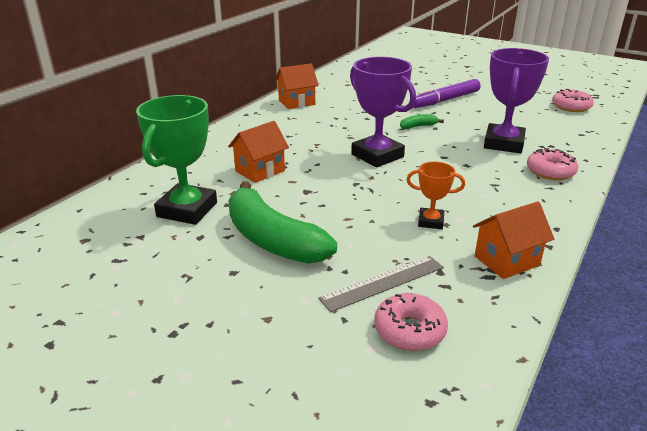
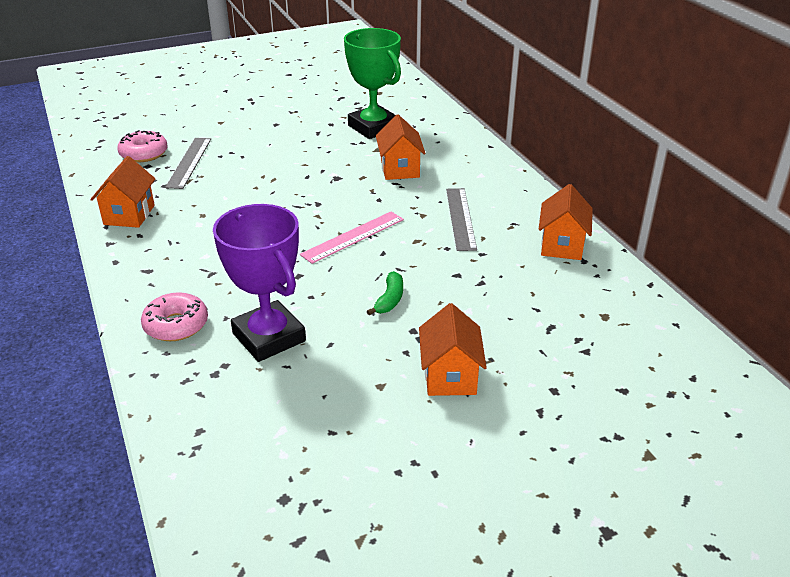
camera: 125 degrees right, 5 degrees up
(272, 239) = (290, 144): green banana -> none
(304, 132) = (460, 218): none -> grey ruler
(377, 156) = (353, 237): purple trophy -> pink ruler
(430, 221) = (215, 209): orange trophy -> none
(445, 100) = (450, 376): purple marker -> orange house
(571, 107) = (277, 509): pink donut -> none

